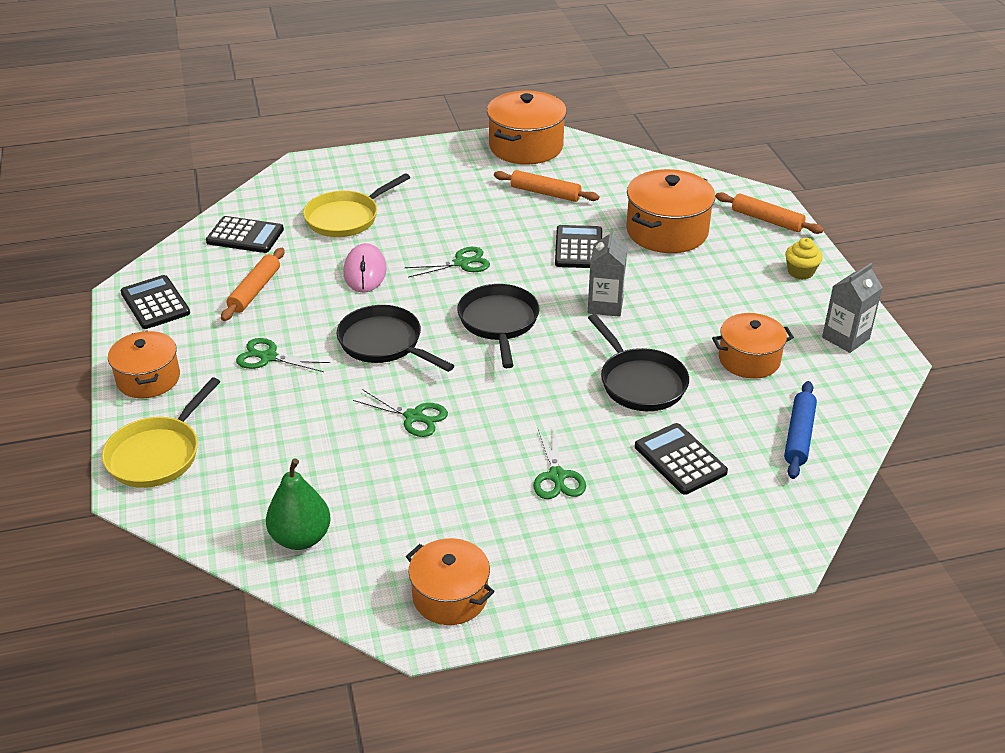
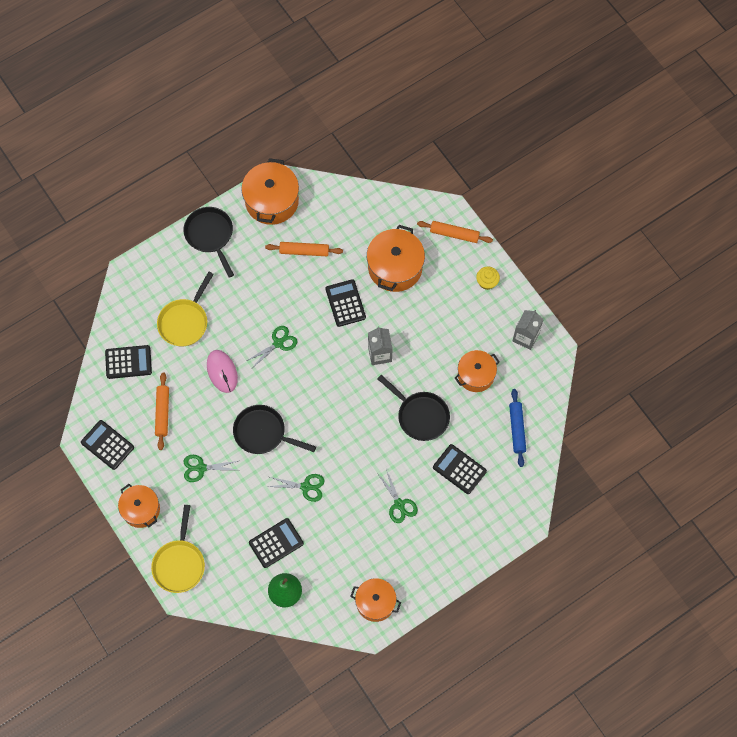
camera: 20 degrees left, 30 degrees up
(325, 470) = (276, 543): none -> black calculator
(499, 322) = (322, 391): black pan -> black pan (210, 235)

